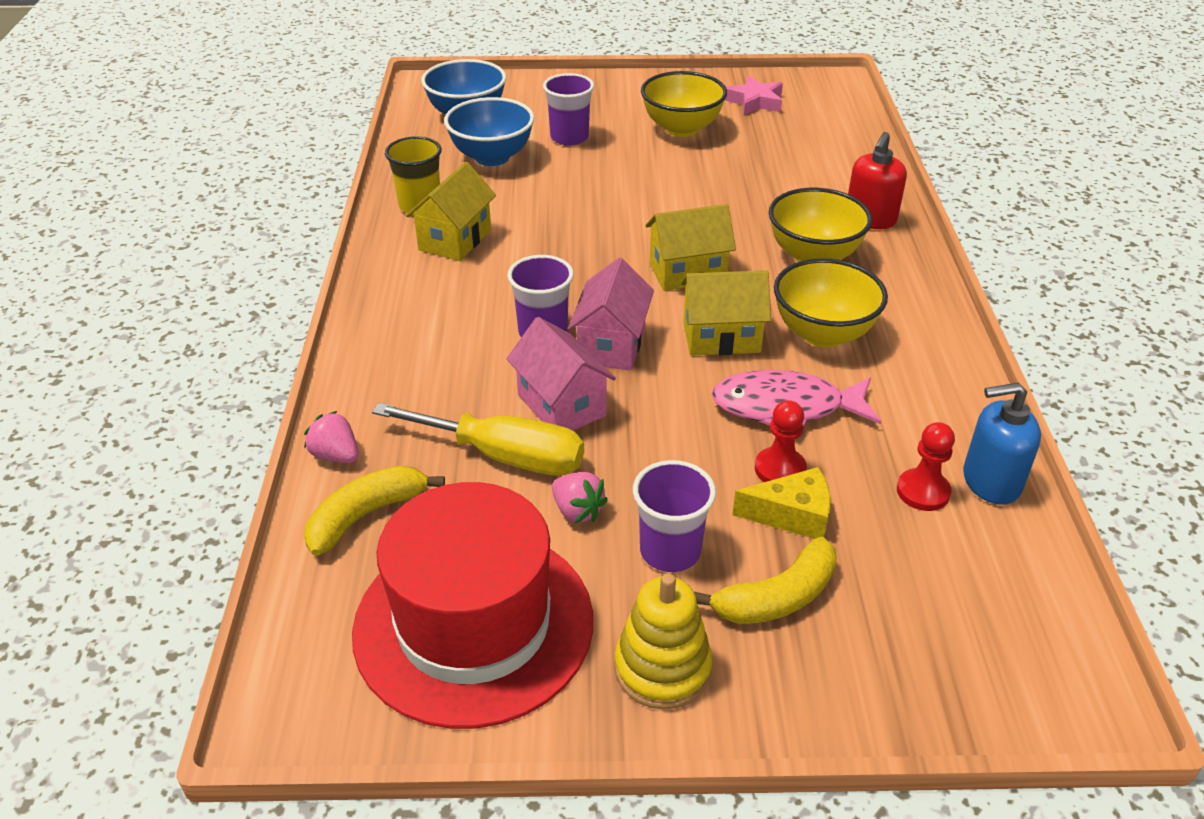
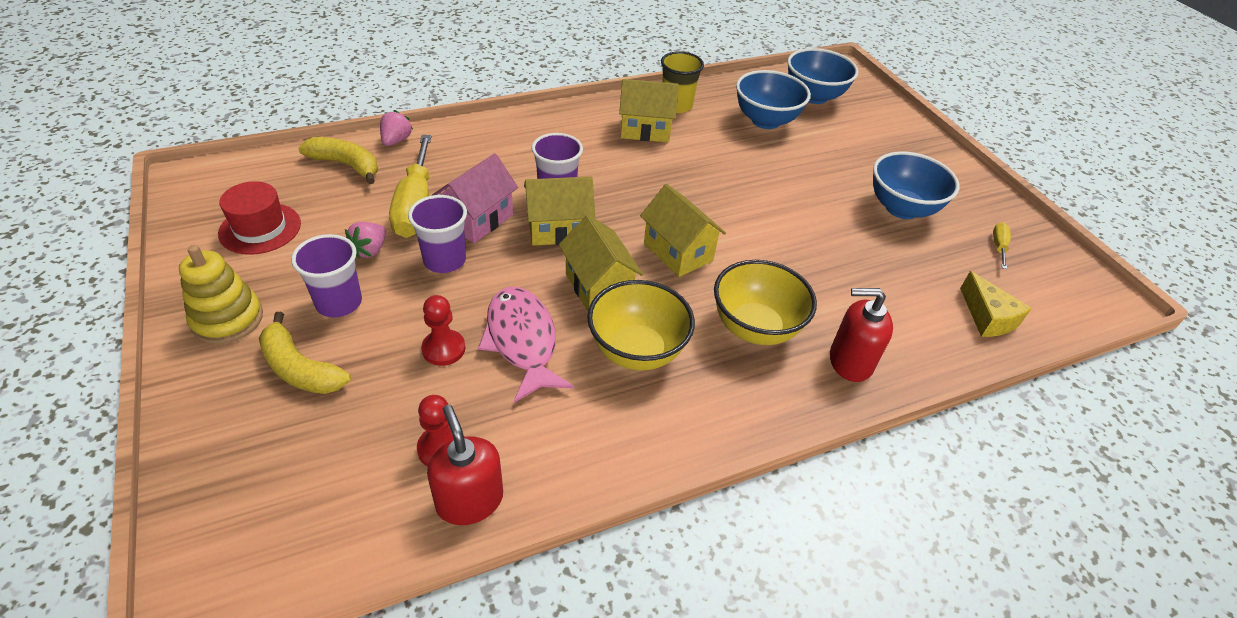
camera: 65 degrees right, 5 degrees up
(473, 624) = (260, 228): red hat -> red hat, size x0.51
(569, 137) = (828, 151): purple cup -> purple cup (444, 260)
(611, 345) = (558, 229): pink house -> yellow house
(681, 128) = (901, 208): yellow bowl -> blue bowl
(755, 102) = (998, 246): pink star -> yellow screwdriver
(792, 515) = (391, 364): yellow cheese -> yellow cheese (987, 317)
(990, 481) = (469, 500): blue soap dispenser -> red soap dispenser

